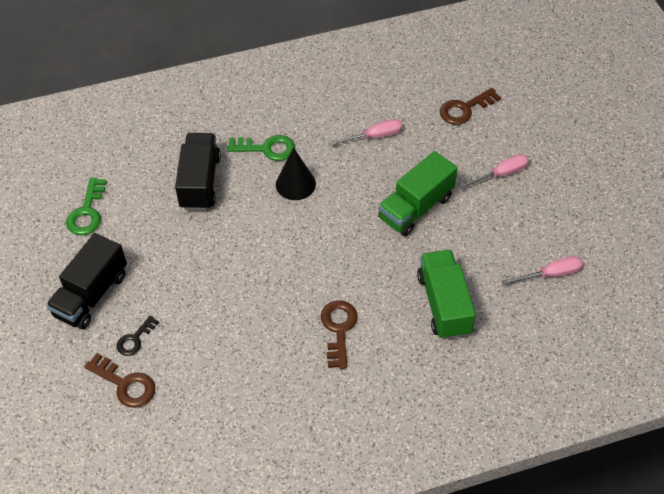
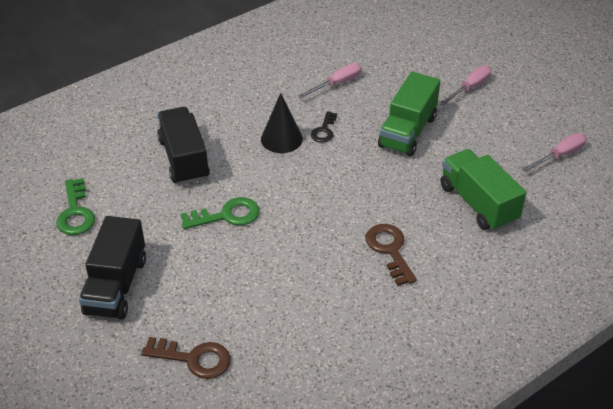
camera: 20 degrees left, 10 degrees down
(135, 339) = (184, 314): black key -> black key (324, 131)
(267, 148) = (238, 116): green key -> green key (227, 215)
(464, 109) = (408, 45): brown key -> none

